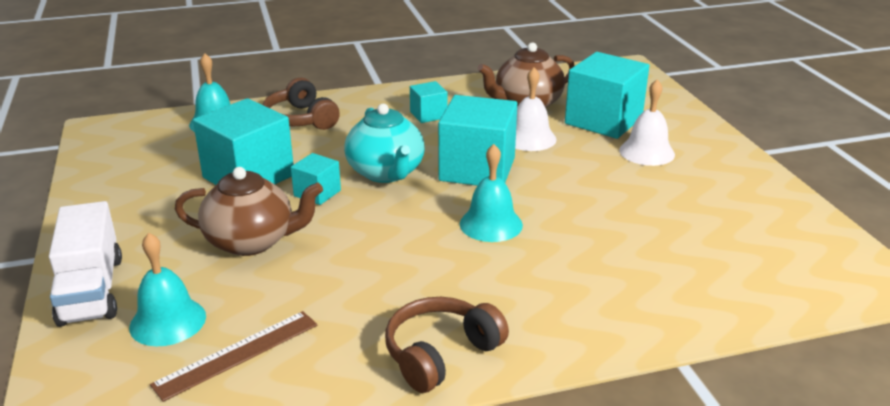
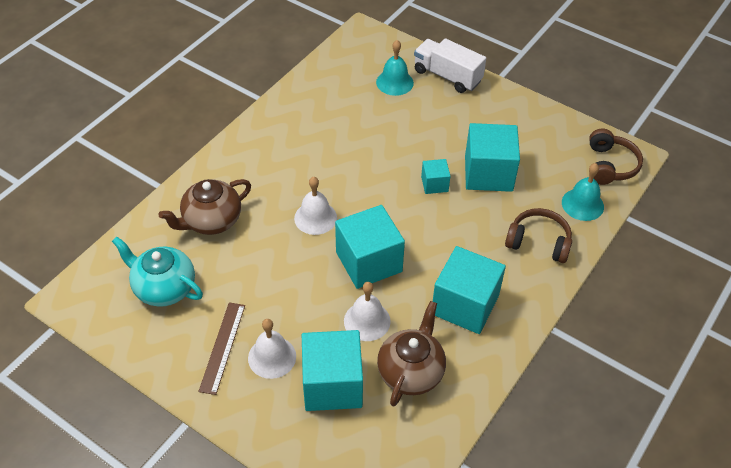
camera: 140 degrees right, 20 degrees up
(237, 354) = (348, 86): brown ruler -> brown ruler (222, 347)
(252, 241) = (420, 135): brown teapot -> brown teapot (211, 221)
(386, 173) = (418, 224): turquoise teapot -> turquoise teapot (164, 288)
(428, 115) = (465, 305): turquoise cube -> turquoise cube, size x2.00
(441, 354) = (267, 130): brown headphones -> brown headphones (610, 165)
(491, 224) = (315, 218): turquoise bell -> white bell

